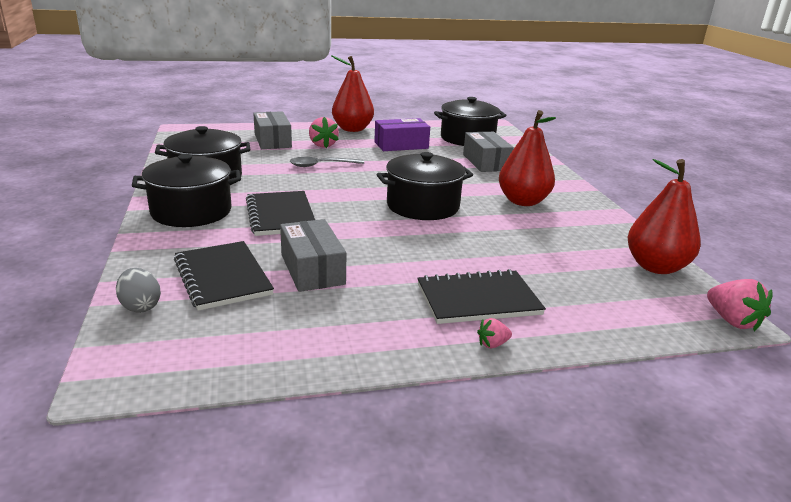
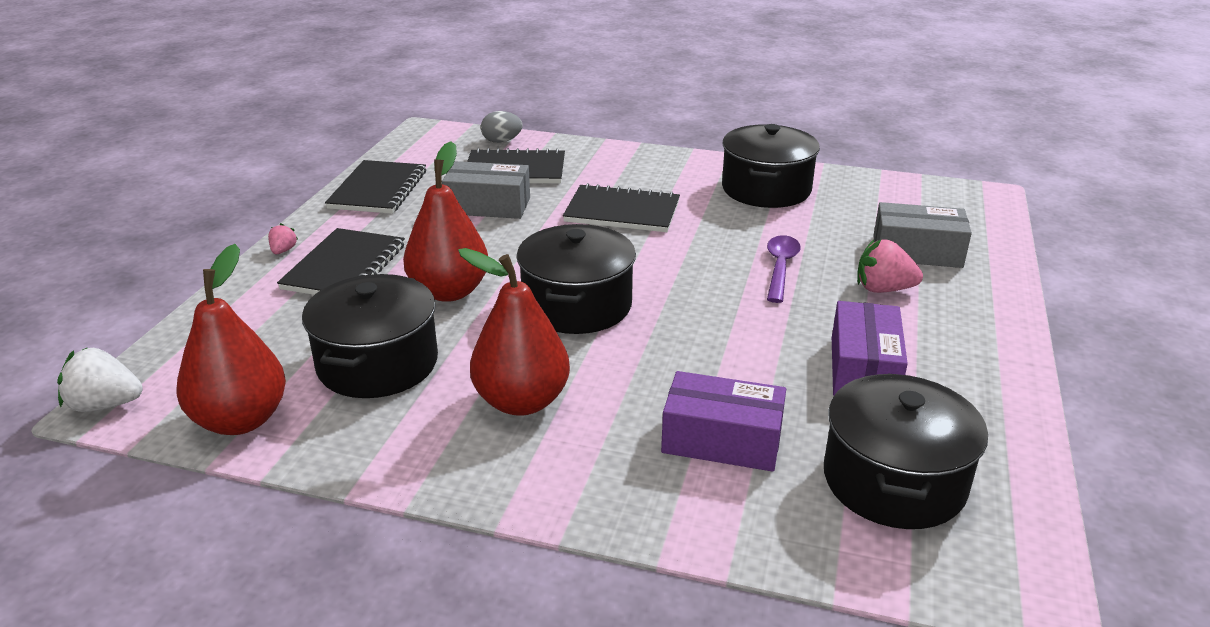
camera: 120 degrees right, 5 degrees up
(191, 211) = (667, 172): black pot -> black pot (377, 363)
(321, 165) = (780, 268): grey spoon -> purple spoon
(323, 342) = (378, 190): none -> black notebook
(352, 129) = (984, 341): red pear -> red pear (449, 291)
(486, 162) = (722, 440): grey box -> purple box
(732, 321) = (105, 405): pink strawberry -> white strawberry

